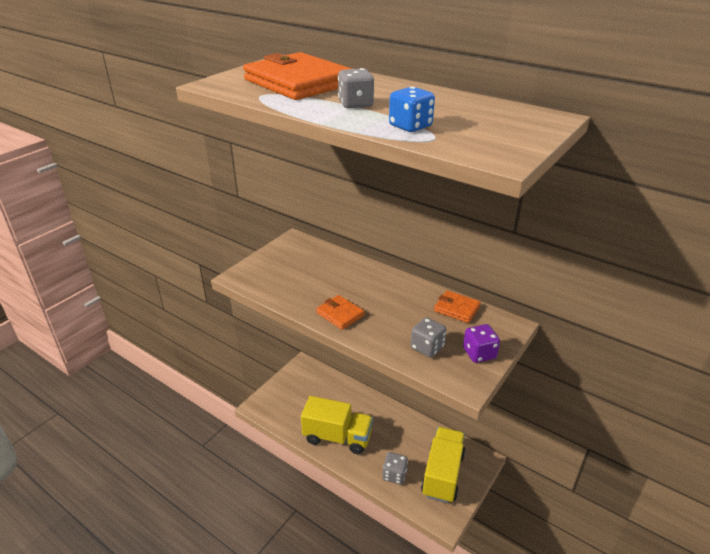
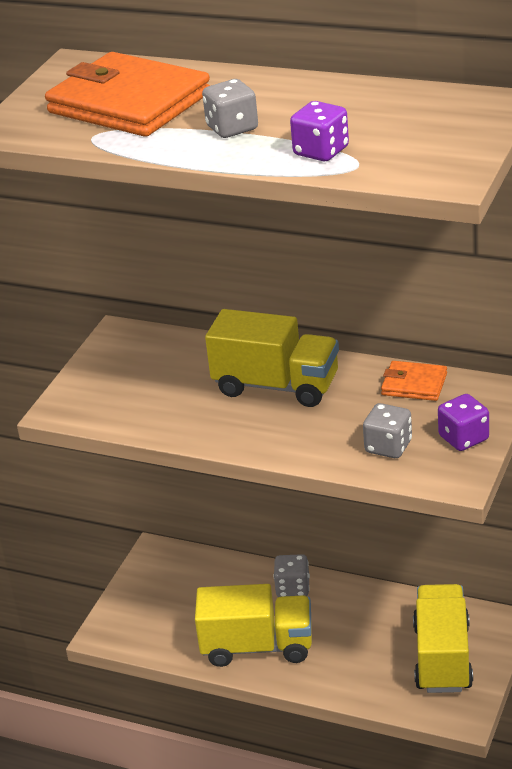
camera: 10 degrees left, 0 degrees up
(340, 314) = (244, 430): orange wallet -> none
(370, 290) = (276, 386): none -> yellow truck
(394, 475) = (367, 676): grey dice -> grey dice (293, 588)
(410, 126) = (321, 151): blue dice -> purple dice

